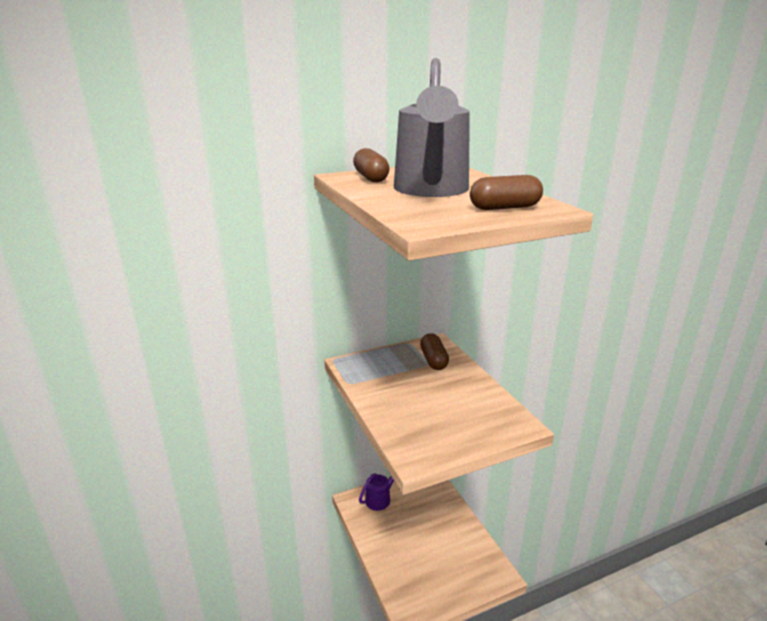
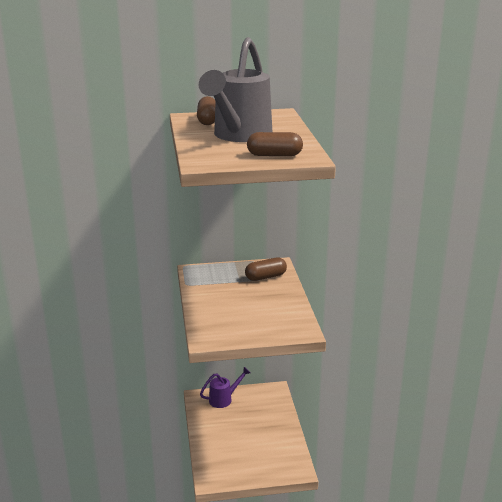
camera: 15 degrees right, 0 degrees up
(433, 360) = (265, 277): brown capsule -> brown capsule turned 60 degrees clockwise

